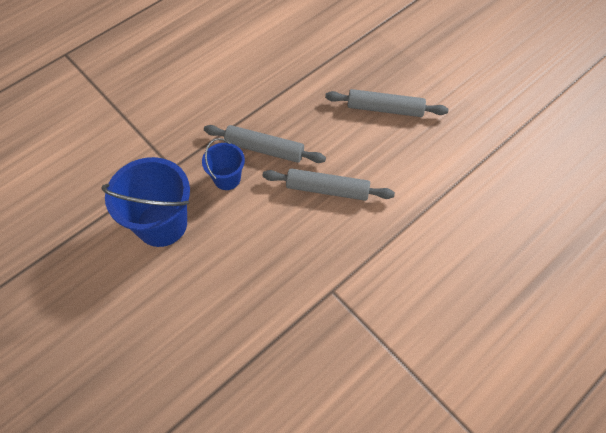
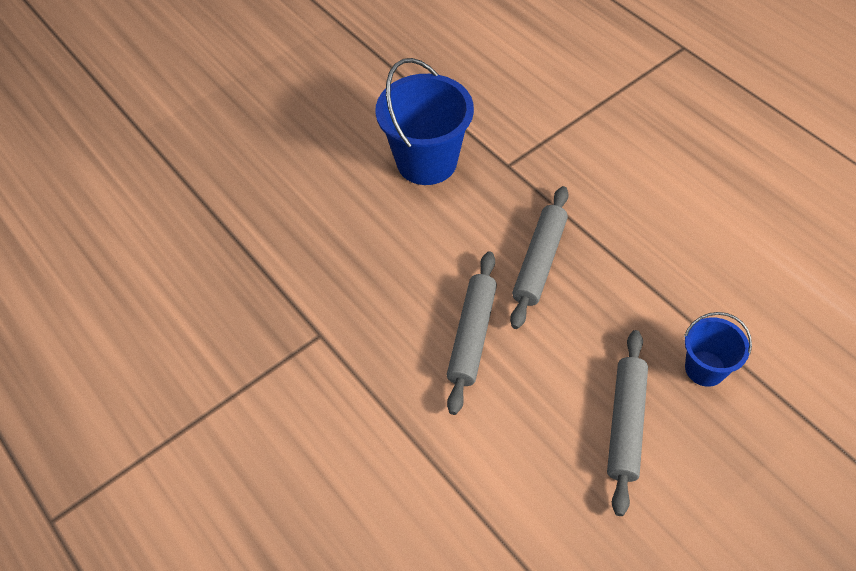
camera: 95 degrees right, 5 degrees down
(227, 178) = (491, 221): blue bucket -> blue bucket (705, 368)

